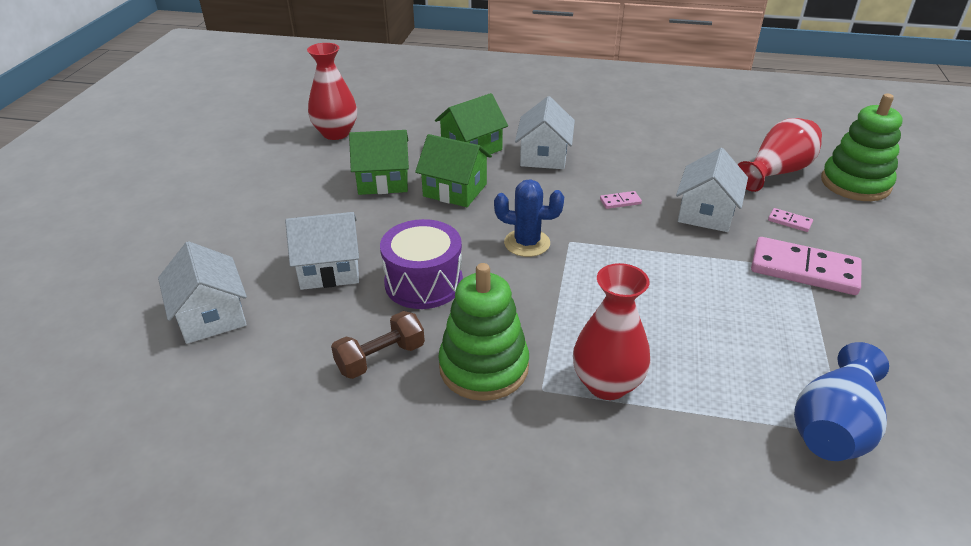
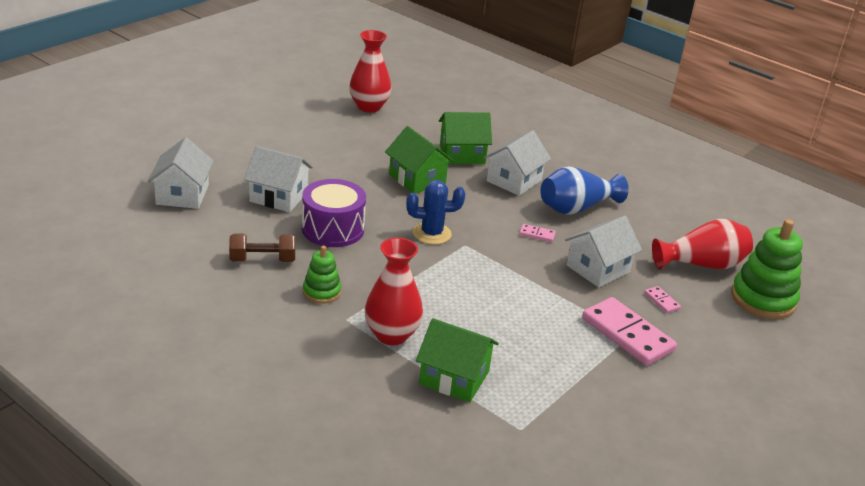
camera: 25 degrees right, 5 degrees down
(383, 181) = (370, 153): green house -> green house (454, 378)
(484, 367) = (321, 292): green stacking toy -> green stacking toy, size x0.56
(527, 243) = (432, 234): blue cactus -> blue cactus turned 45 degrees counterclockwise
(834, 426) = (519, 423): blue vase -> blue vase (576, 208)

